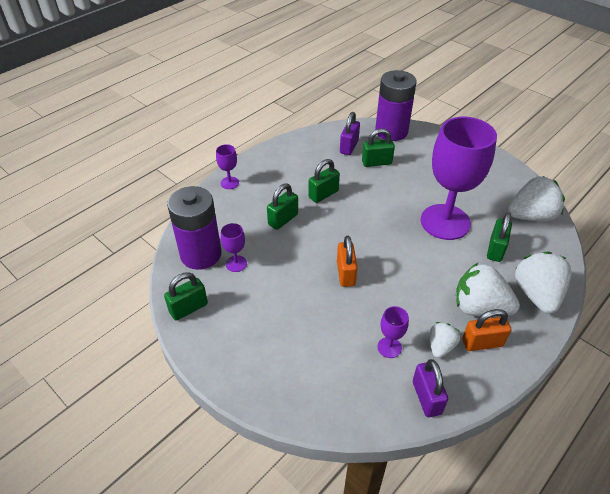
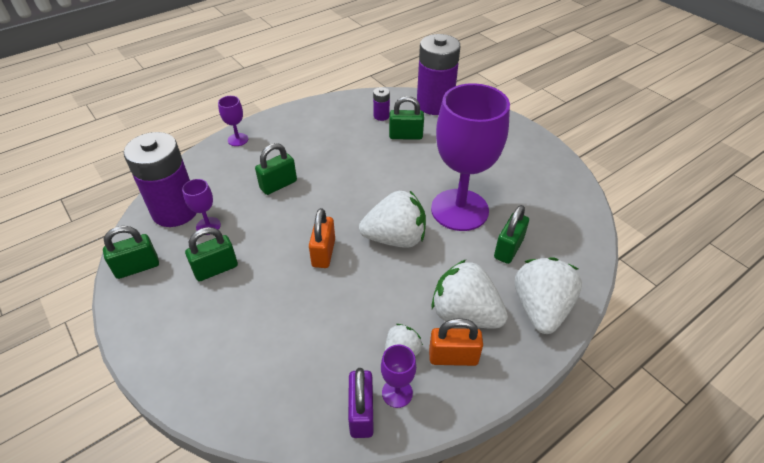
camera: 10 degrees right, 0 degrees up
(323, 194) = (333, 163): green padlock -> green padlock (216, 269)
(349, 147) = (381, 116): purple padlock -> purple battery
(389, 347) = (340, 345): purple goblet -> purple goblet (397, 393)
(531, 216) = (564, 216): white strawberry -> white strawberry (395, 238)

